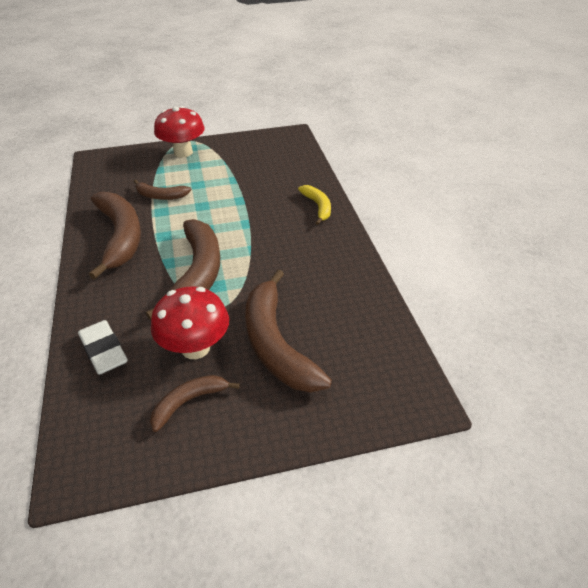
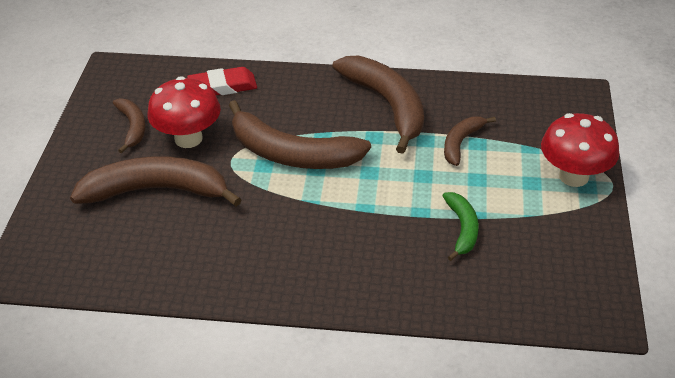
camera: 110 degrees right, 0 degrees up
(104, 350) = (222, 86): white eraser -> red eraser
(120, 237) = (387, 105): brown banana -> brown banana turned 120 degrees counterclockwise
(248, 182) = (462, 229): none -> green banana
(318, 207) = (369, 288): yellow banana -> none

